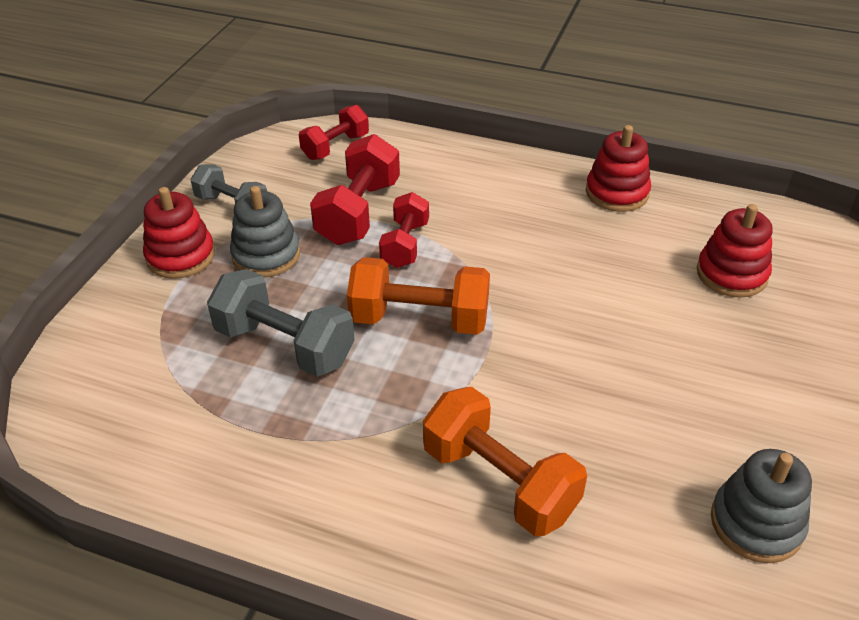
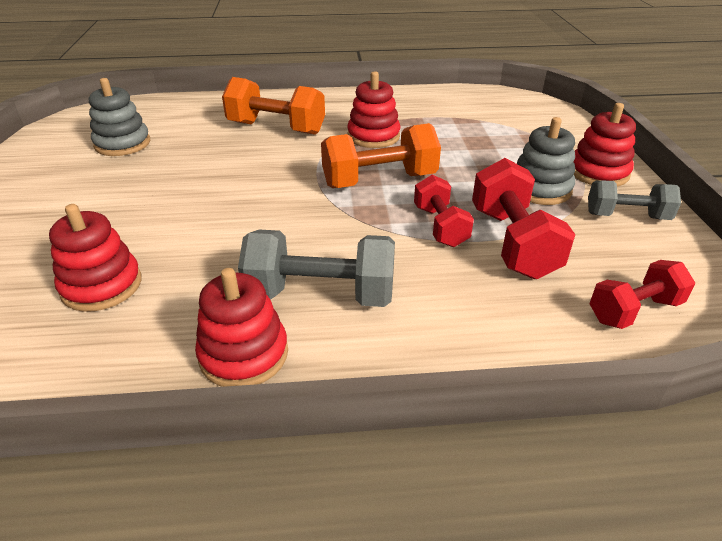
camera: 155 degrees right, 5 degrees down
(284, 345) = (455, 148): grey dumbbell -> grey dumbbell (321, 295)
(335, 147) = (634, 310): red dumbbell -> red dumbbell turned 45 degrees clockwise
(368, 407) = (373, 136): none -> red stacking toy

